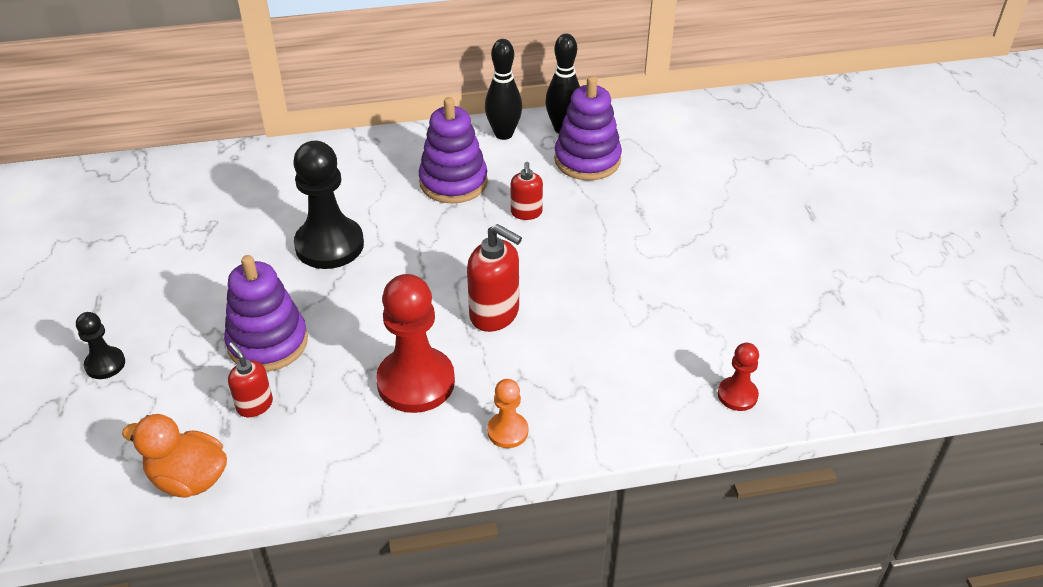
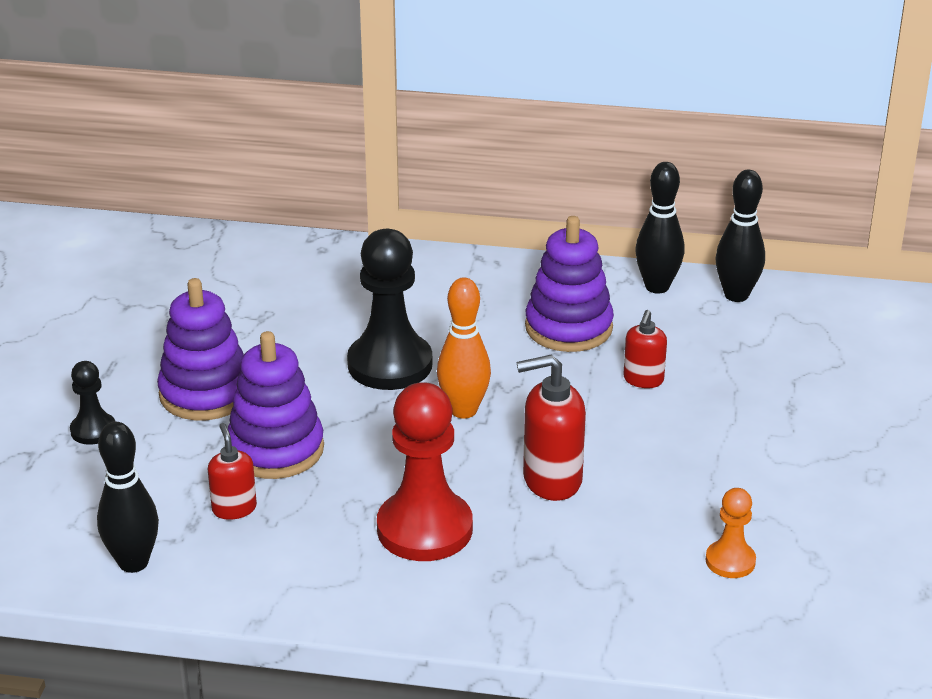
camera: 20 degrees right, 10 degrees down
(188, 479) = (133, 563): orange duck -> black bowling pin
(403, 271) = (463, 410): none -> orange bowling pin
(495, 314) = (551, 480): red soap dispenser -> red soap dispenser turned 120 degrees clockwise
(507, 431) = (508, 605): orange pawn -> orange pawn (730, 561)
(587, 160) = (750, 337): purple stacking toy -> purple stacking toy (205, 393)
(737, 395) = (813, 638): red pawn -> none

